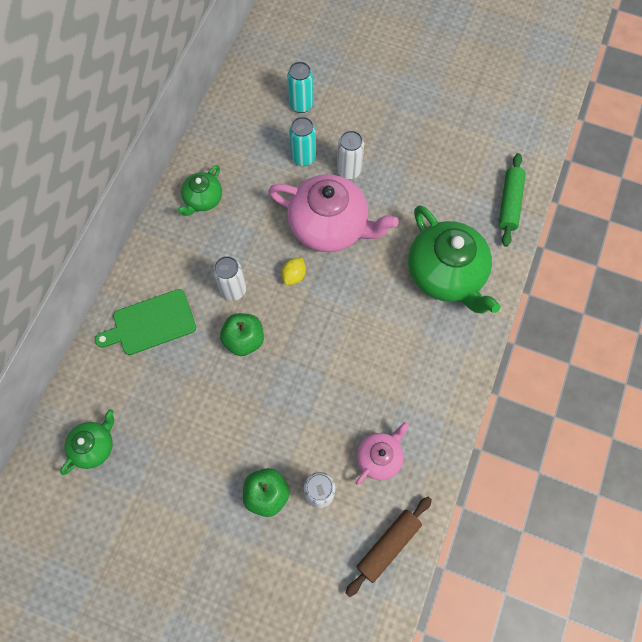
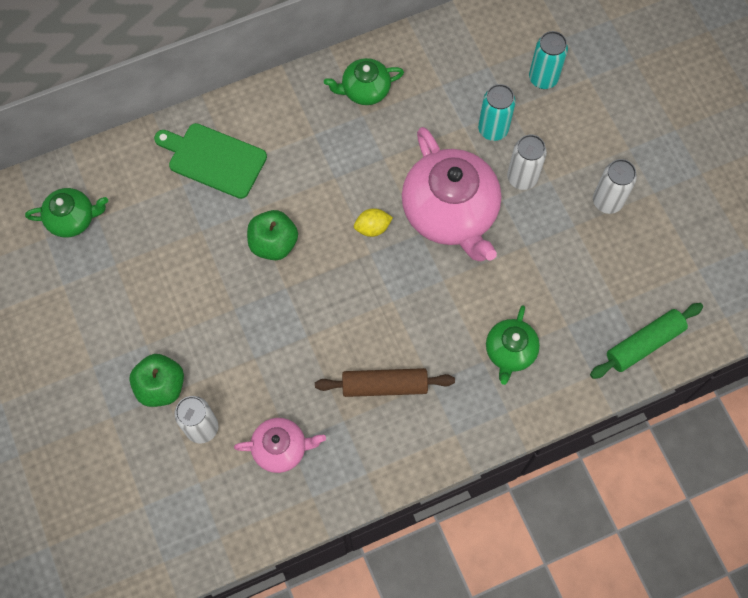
camera: 45 degrees right, 0 degrees up
(233, 290) = (309, 193): white can -> white can (607, 201)
(388, 546) = (211, 525): brown rolling pin -> brown rolling pin (384, 386)
(446, 274) = (510, 351): green teapot -> green teapot, size x0.52

